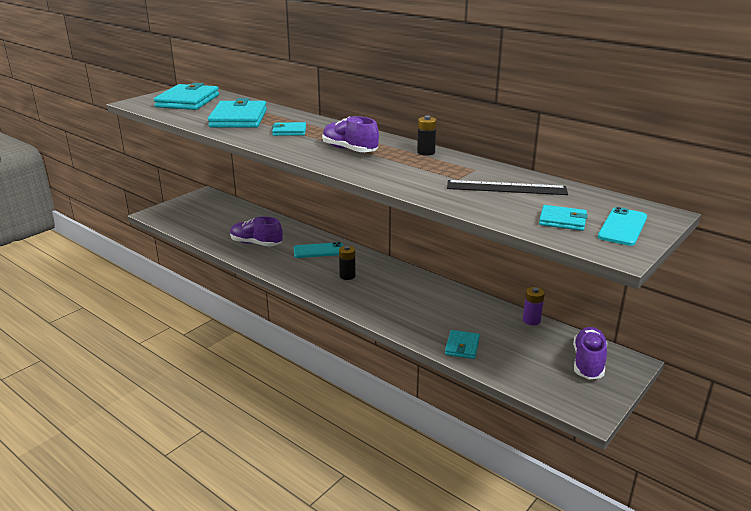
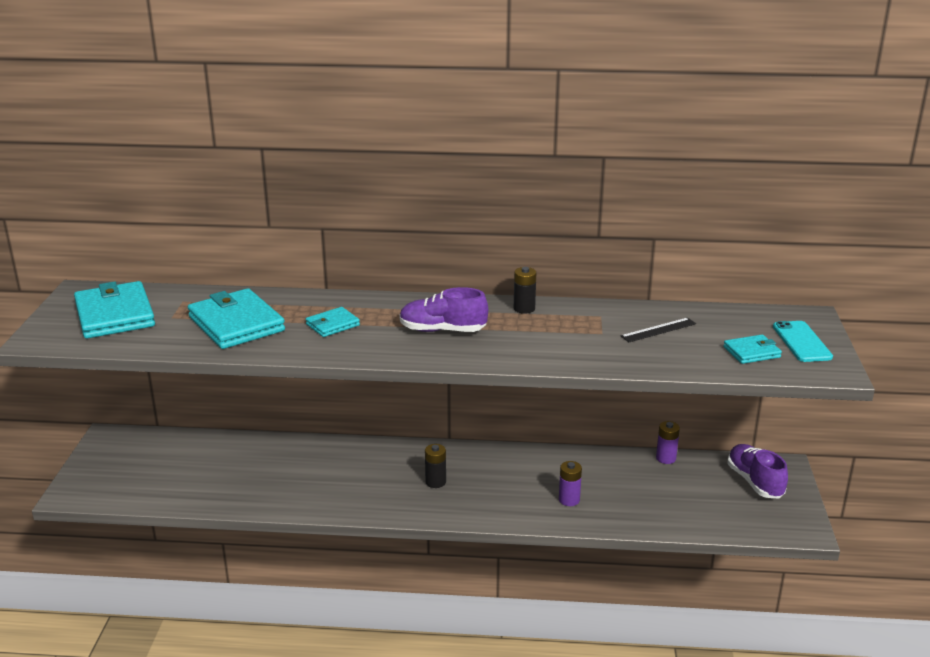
camera: 35 degrees left, 0 degrees up
(256, 243) = (275, 482): purple shoe -> none
(318, 251) = (364, 463): turquoise phone -> none
(422, 318) = (569, 500): none -> purple battery
(462, 346) = (639, 514): turquoise wallet -> none
(506, 188) = (658, 330): black ruler -> black ruler, size x0.63

